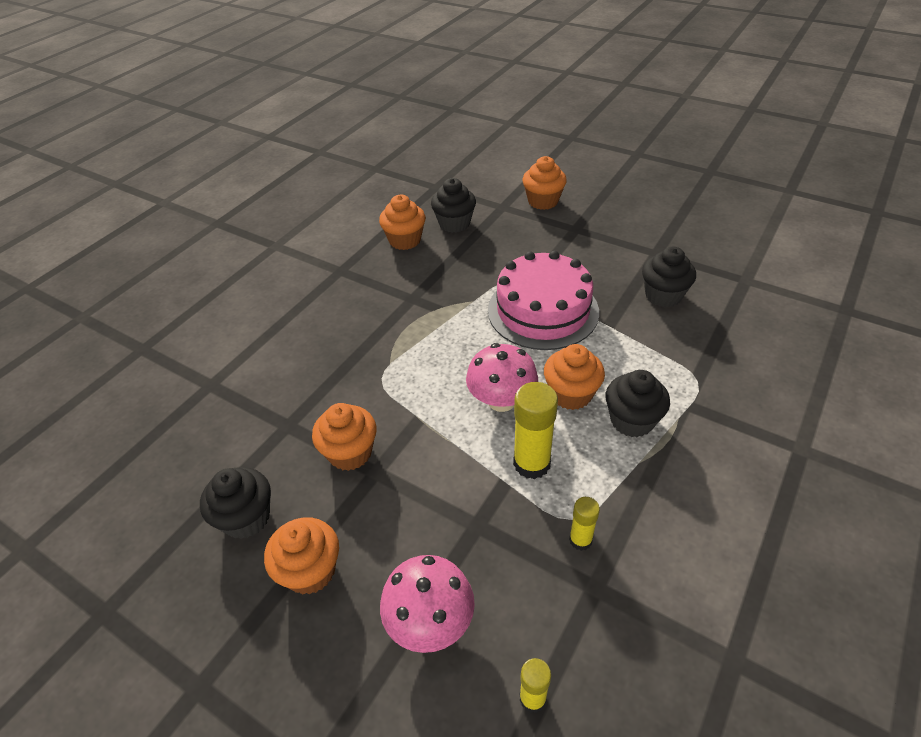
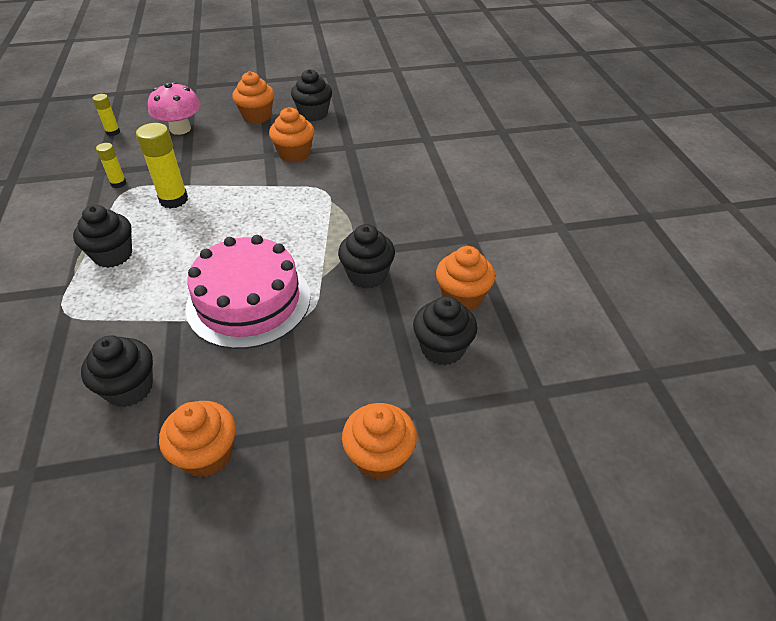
camera: 135 degrees right, 0 degrees up
(442, 284) = (367, 275): none -> black cupcake
(501, 400) = (224, 220): pink mushroom -> none
(571, 394) = (173, 249): orange cupcake -> orange cupcake (207, 455)

